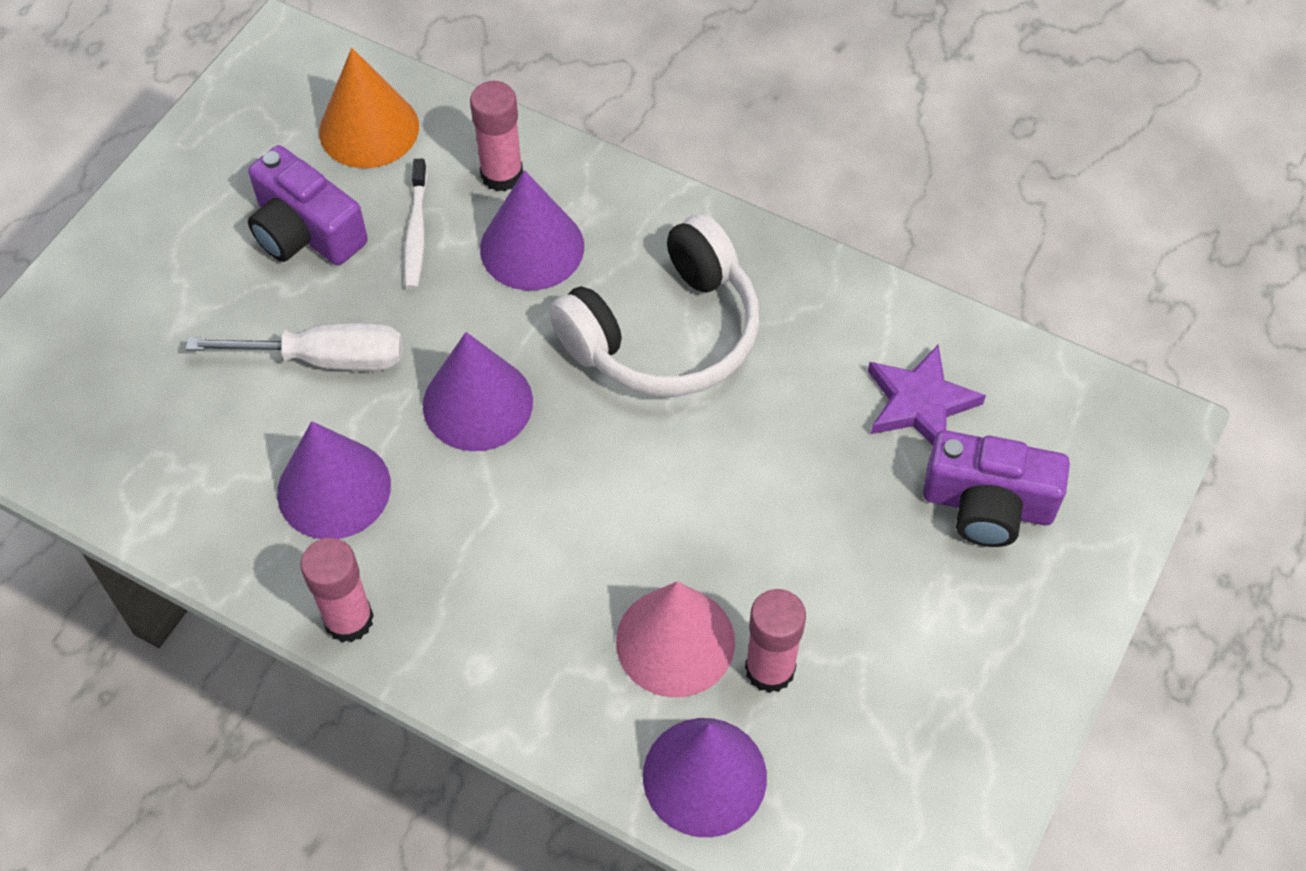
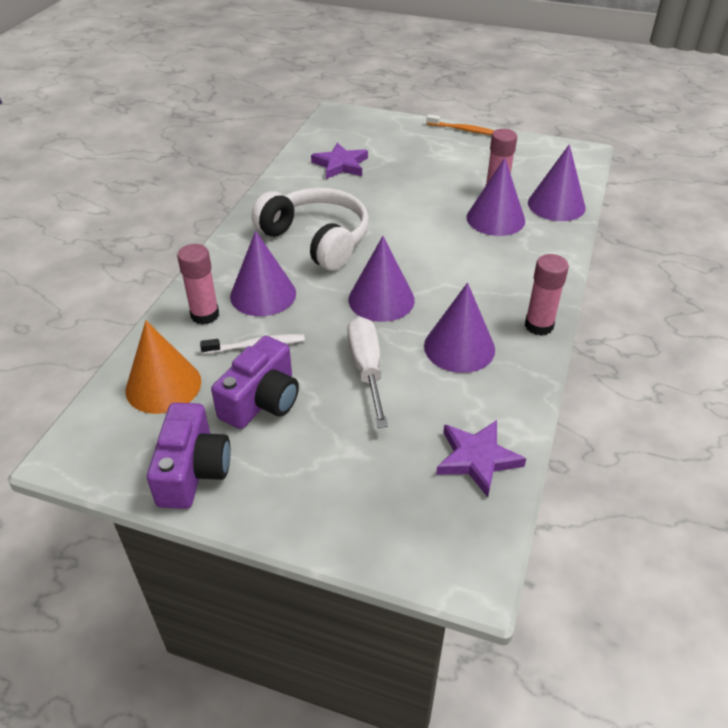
camera: 100 degrees left, 15 degrees down
(117, 458) = (477, 459): none -> purple star
(675, 641) = (495, 219): pink cone -> purple cone
(987, 505) = (390, 146): purple camera -> purple camera (193, 471)
(1056, 674) = (463, 130): none -> orange toothbrush

